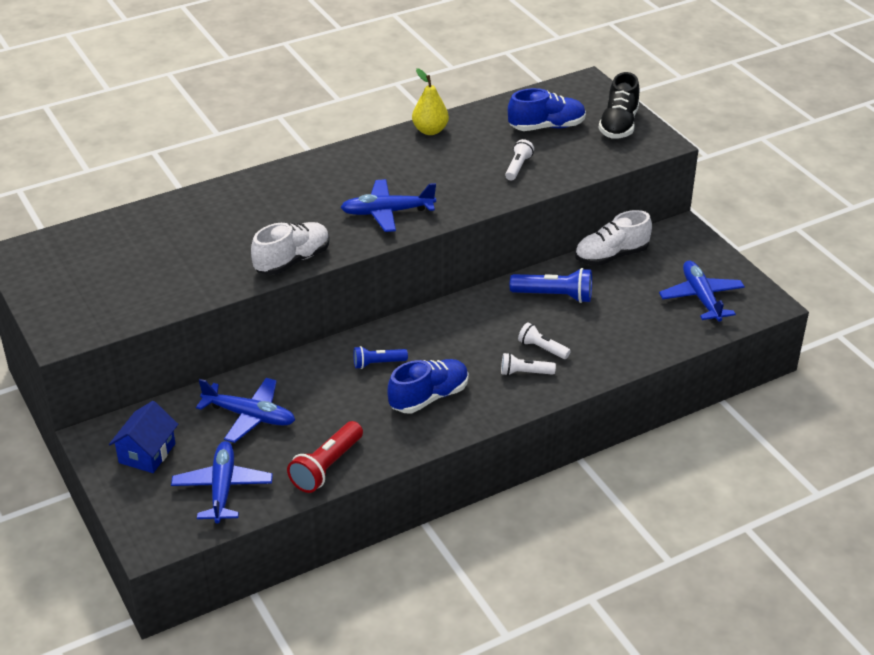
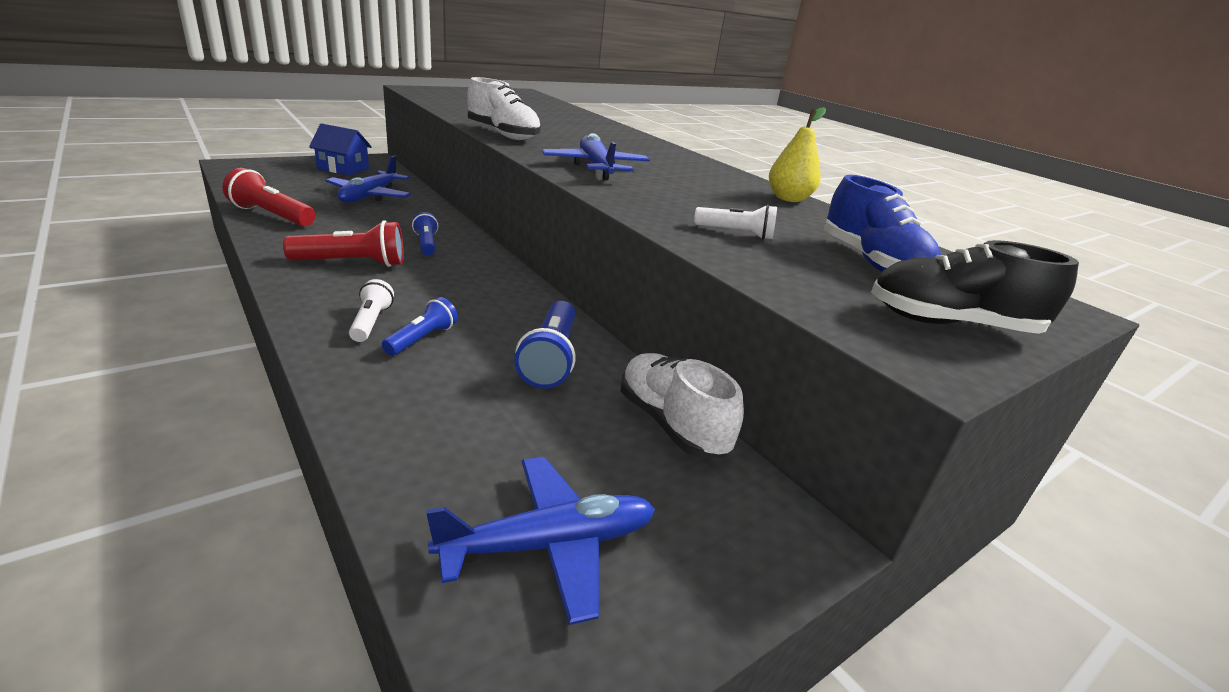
camera: 80 degrees right, 10 degrees down
(222, 488) = (278, 184): blue plane -> none
(429, 397) = (353, 263): blue shoe -> red flashlight
(542, 348) = (422, 339): white flashlight -> blue flashlight

